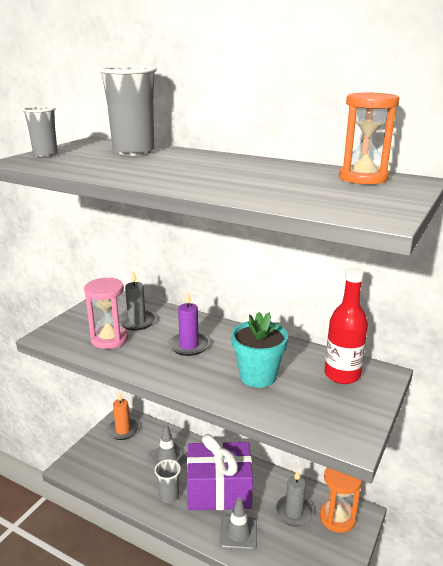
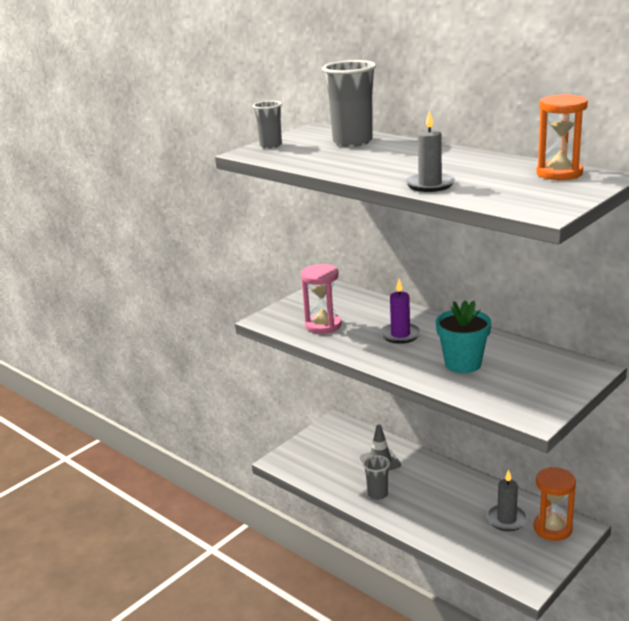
camera: 15 degrees right, 0 degrees up
(123, 430) = (335, 433): orange candle -> none
(137, 322) = (351, 311): grey candle -> grey candle (430, 185)
(219, 490) = (430, 494): purple gift -> none
(238, 533) = (444, 530): grey traffic cone -> none
(342, 375) = (548, 367): red bottle -> none

